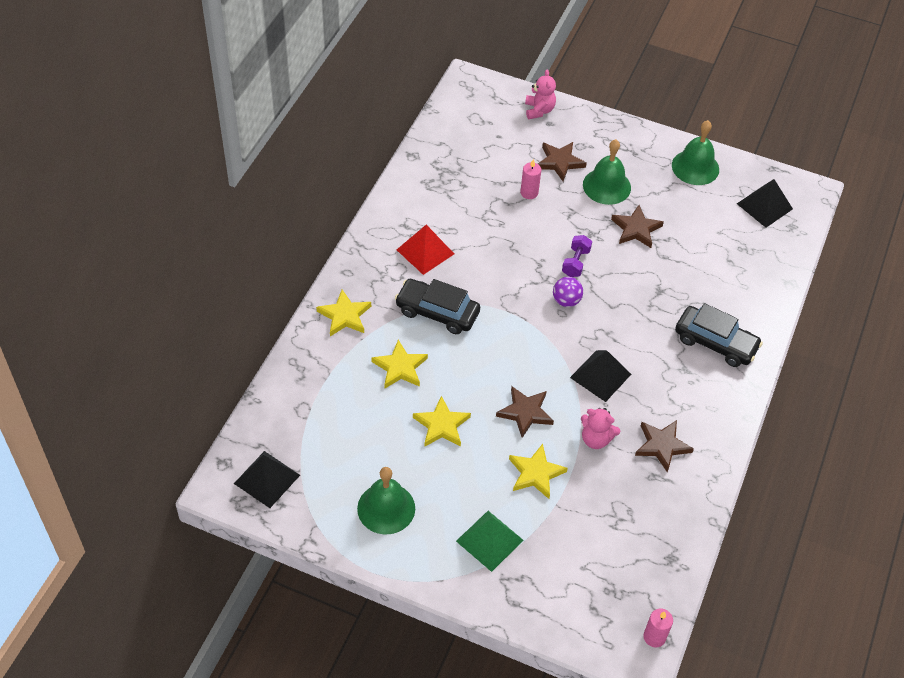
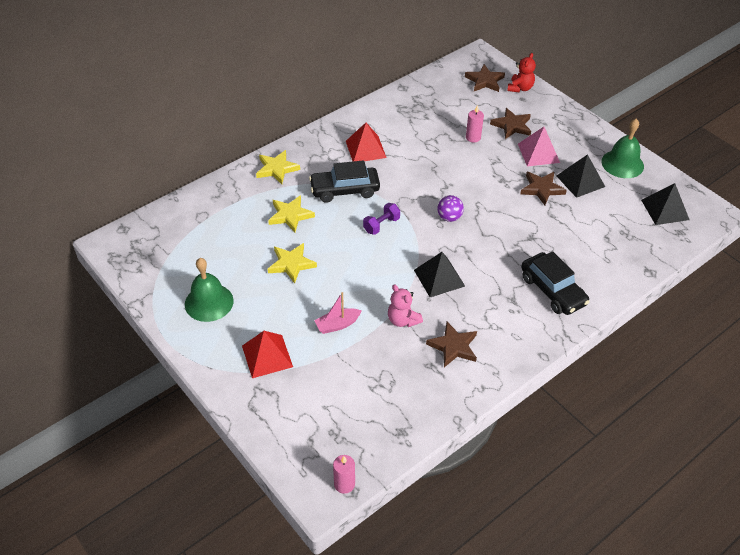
camera: 30 degrees right, 5 degrees down
(267, 479) = (142, 250): black pyramid -> black pyramid (580, 181)
(437, 312) = (345, 190): black car -> black car turned 60 degrees counterclockwise
(489, 540) = (267, 356): green pyramid -> red pyramid
(525, 412) = (361, 280): brown star -> brown star (485, 81)
(536, 473) = (337, 325): yellow star -> pink boat
(539, 110) = (520, 88): pink teddy bear -> red teddy bear
(575, 263) = (476, 195): purple dumbbell -> purple dumbbell (381, 225)
(606, 186) = (538, 153): green bell -> pink pyramid

